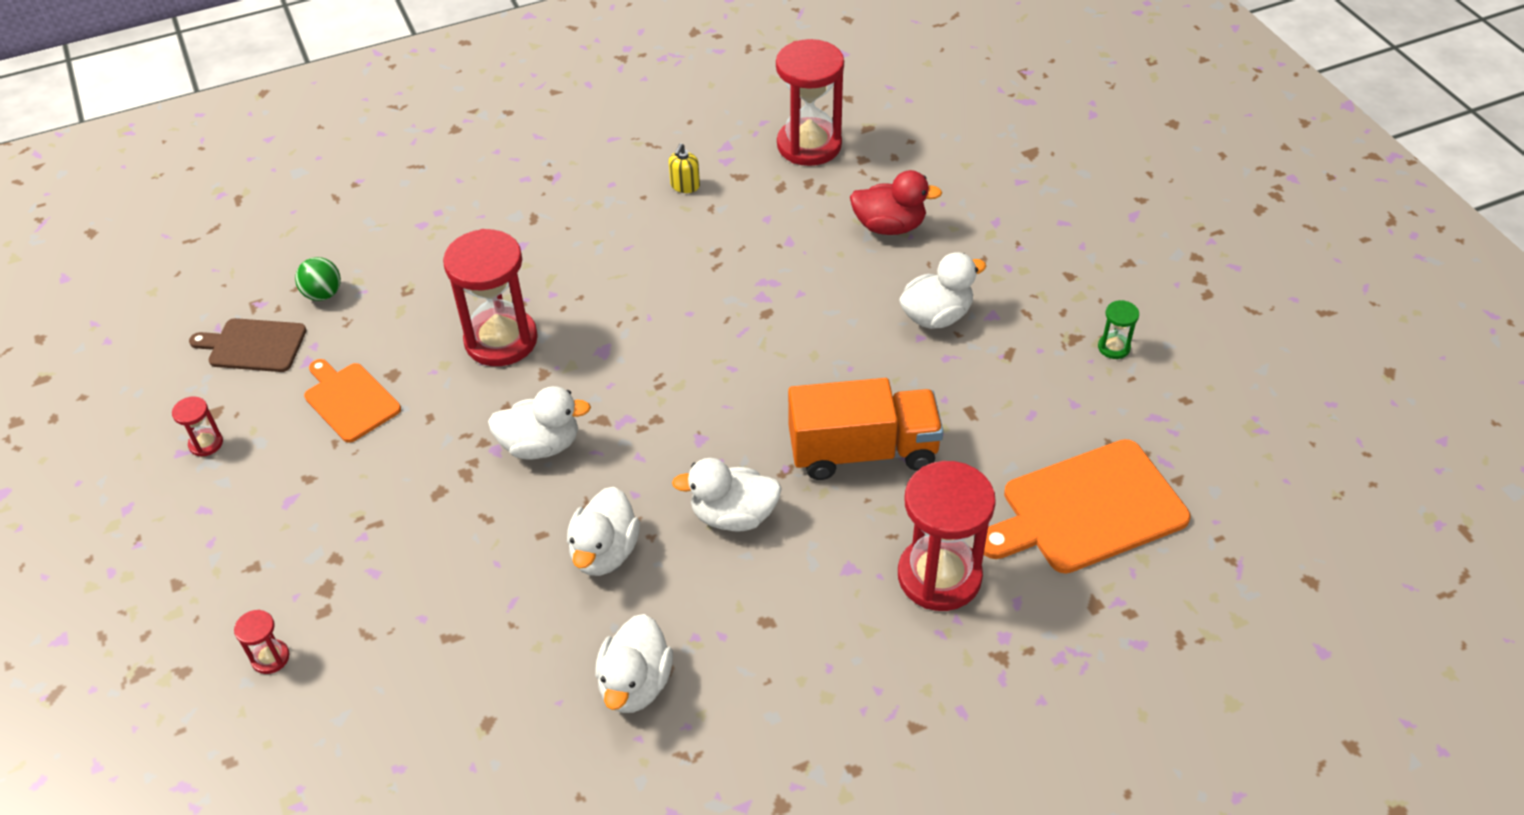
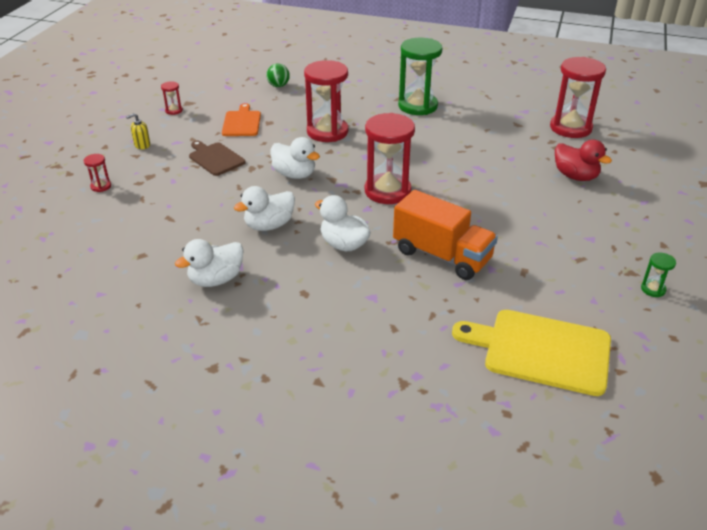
camera: 40 degrees right, 10 degrees down
(254, 345) = (231, 90): brown cutting board -> brown cutting board (215, 158)
(577, 217) = (417, 106): none -> green hourglass
(685, 186) = (484, 116): yellow soap dispenser -> yellow soap dispenser (142, 145)
(936, 316) = (556, 223): white duck -> none
(939, 576) = (415, 328): red hourglass -> red hourglass (387, 191)
(1087, 509) = (541, 350): orange cutting board -> yellow cutting board

